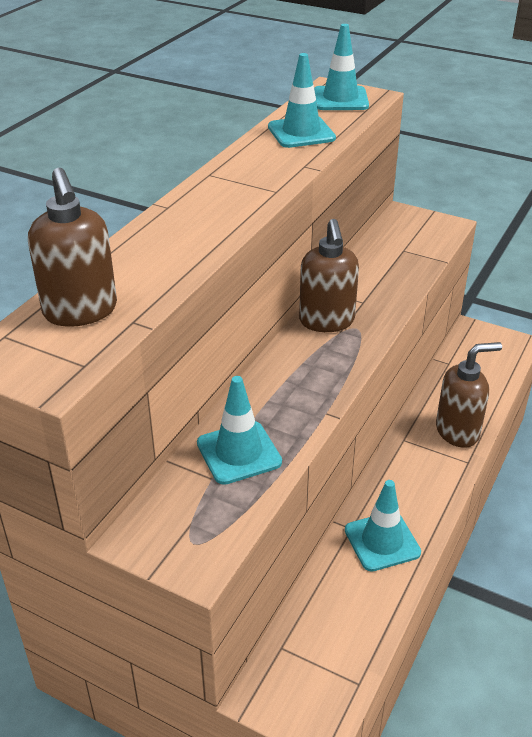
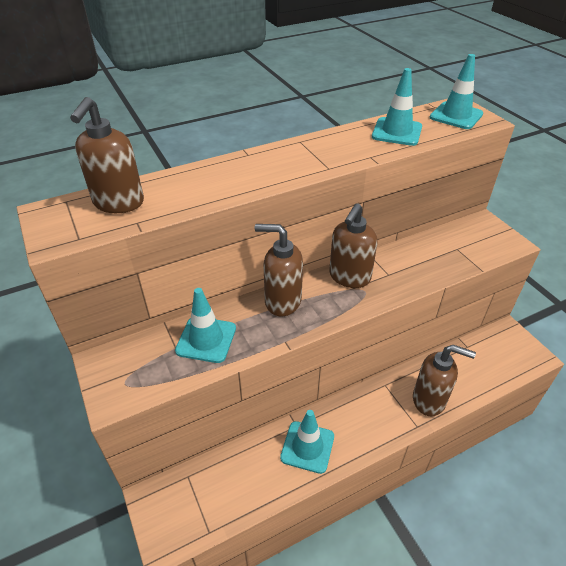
camera: 35 degrees right, 5 degrees up
(281, 376) = (282, 301): none -> brown soap dispenser

